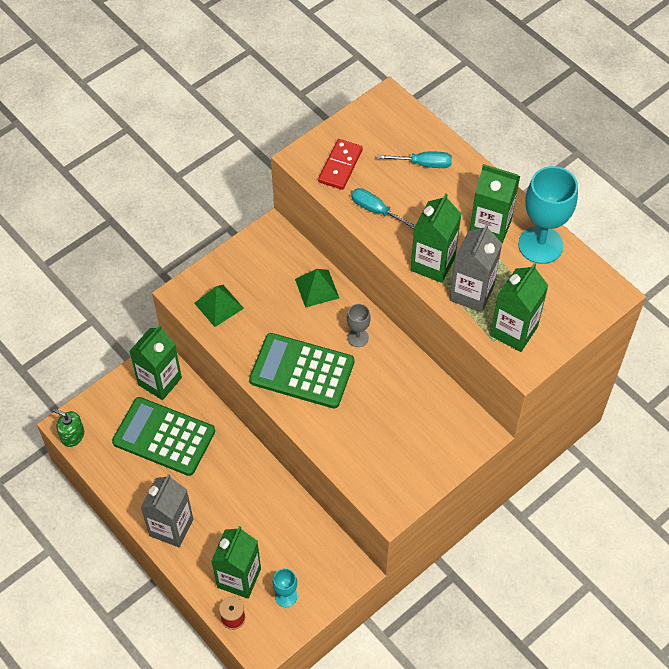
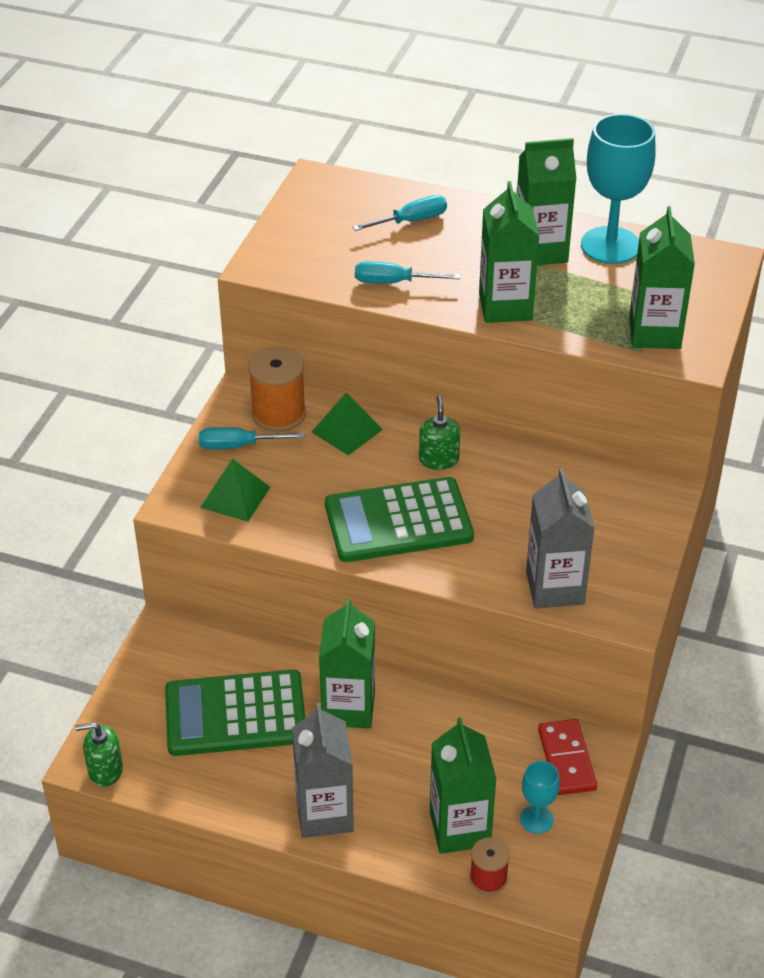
camera: 30 degrees left, 15 degrees down
(160, 381) = (182, 654): green carton -> green carton (348, 708)
(244, 268) = (237, 446): none -> turquoise screwdriver
(284, 255) = (278, 414): none -> orange spool
(340, 166) = (313, 257): red domino -> red domino (566, 759)
(358, 338) = (439, 459): grey goblet -> green soap dispenser
(471, 293) = (574, 317): grey carton -> grey carton (555, 588)

